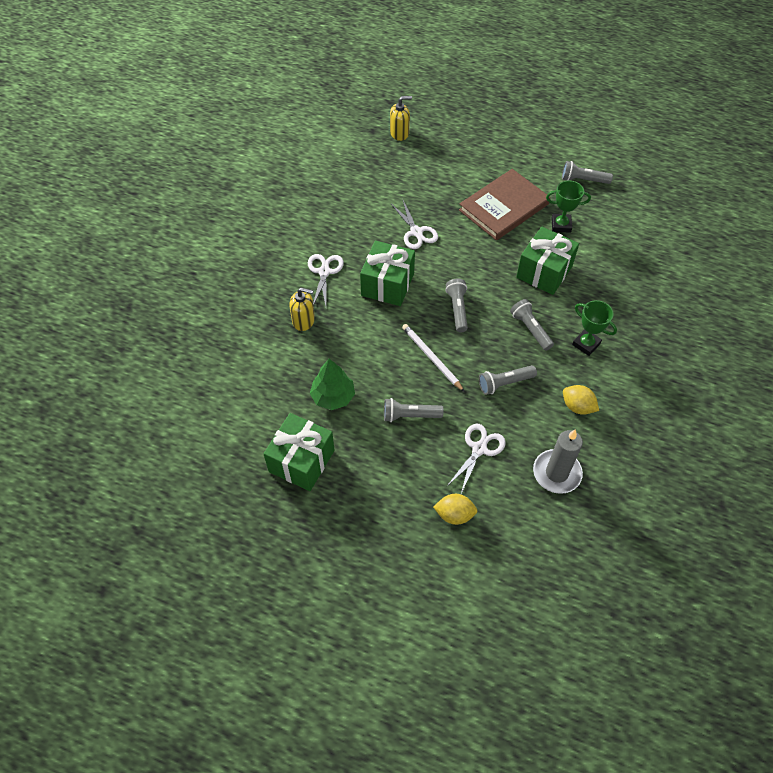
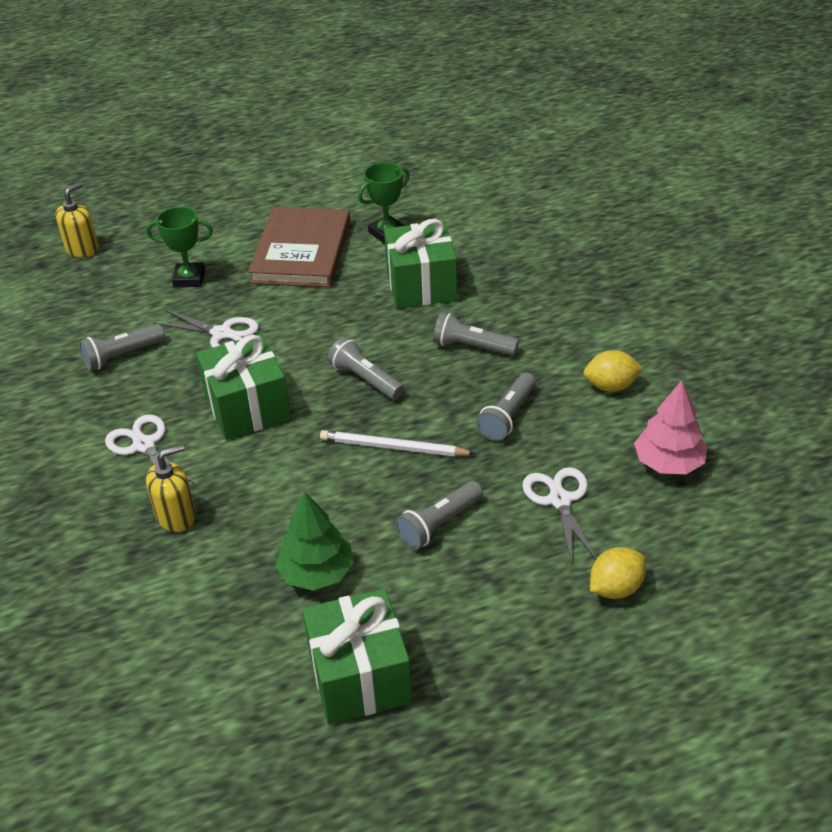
camera: 40 degrees left, 15 degrees down
(556, 473) = (668, 463): grey candle -> pink tree
(583, 180) = (361, 181): grey flashlight -> grey flashlight (122, 355)
(586, 344) = (547, 323): green trophy -> green trophy (189, 278)

